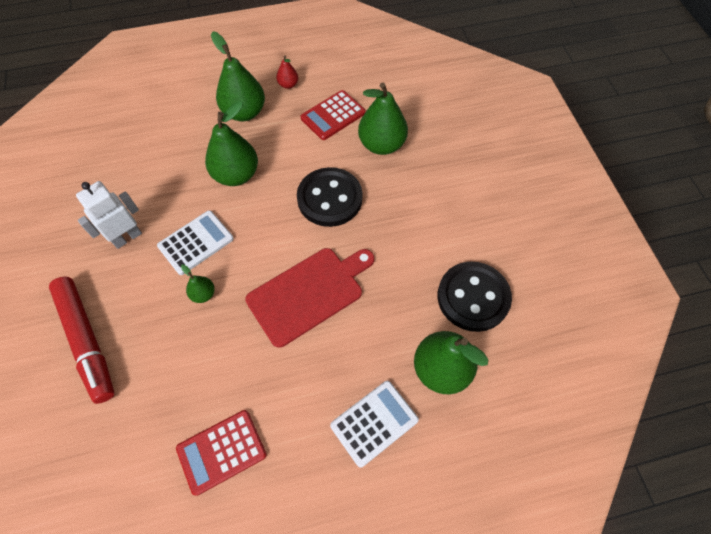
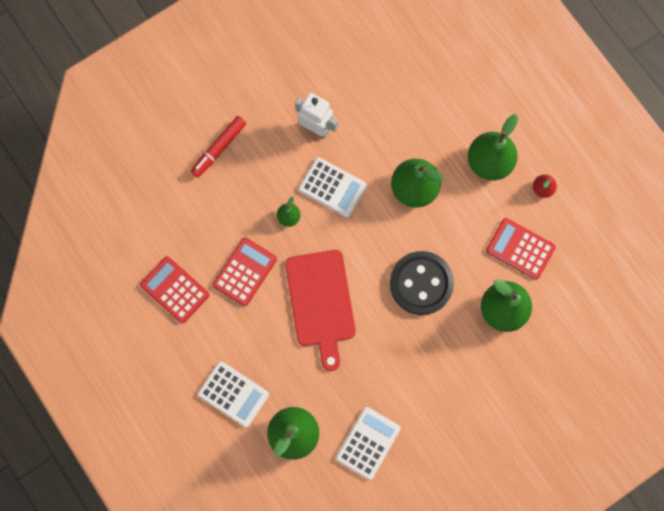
camera: 70 degrees right, 15 degrees up
(87, 341) = (219, 148): red marker -> red marker, size x0.65
(239, 360) = (245, 272): none -> red calculator
(309, 293) = (320, 302): red cutting board -> red cutting board turned 45 degrees clockwise
(473, 297) = (368, 443): black button -> white calculator

